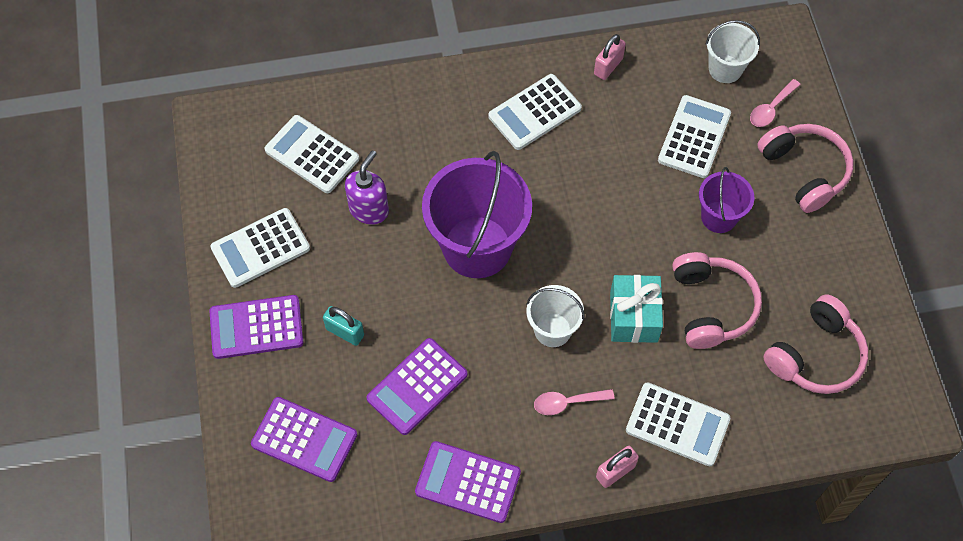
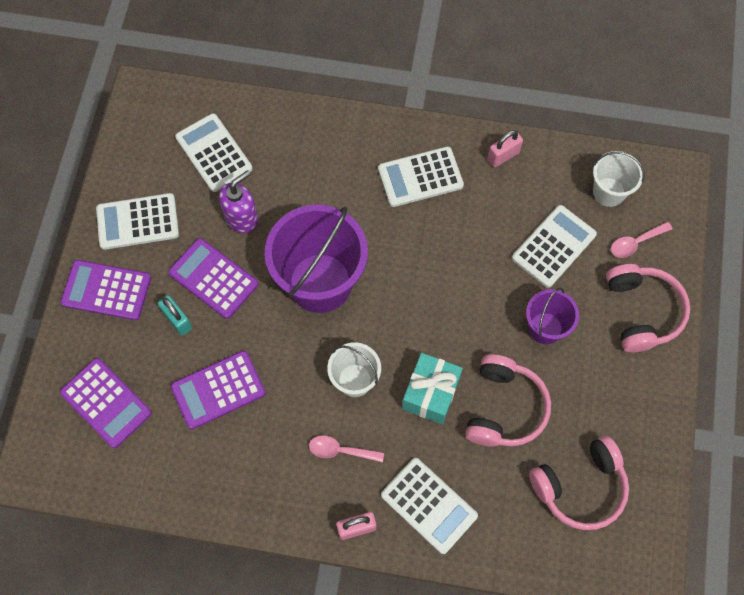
camera: 20 degrees right, 5 degrees up
(468, 482) = (226, 490): purple calculator -> purple calculator (213, 278)

